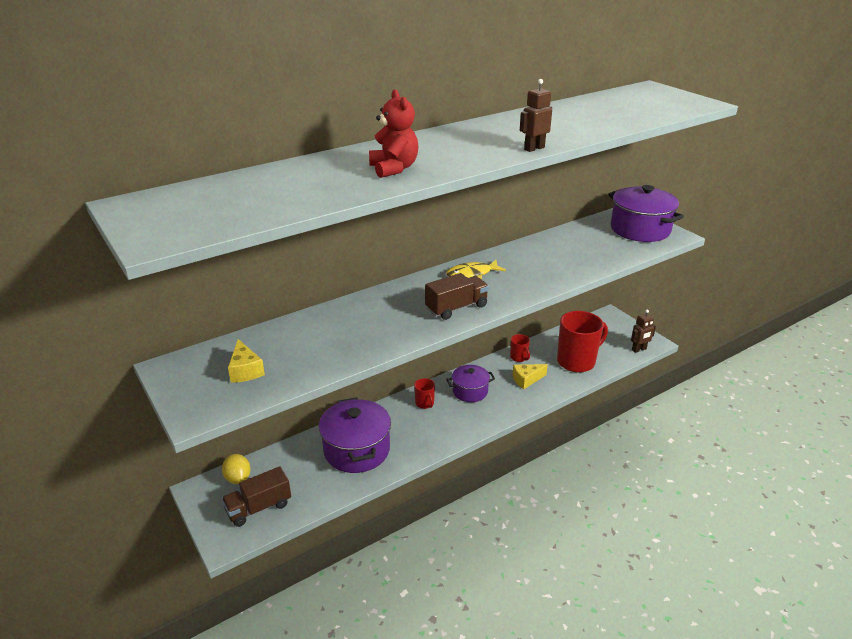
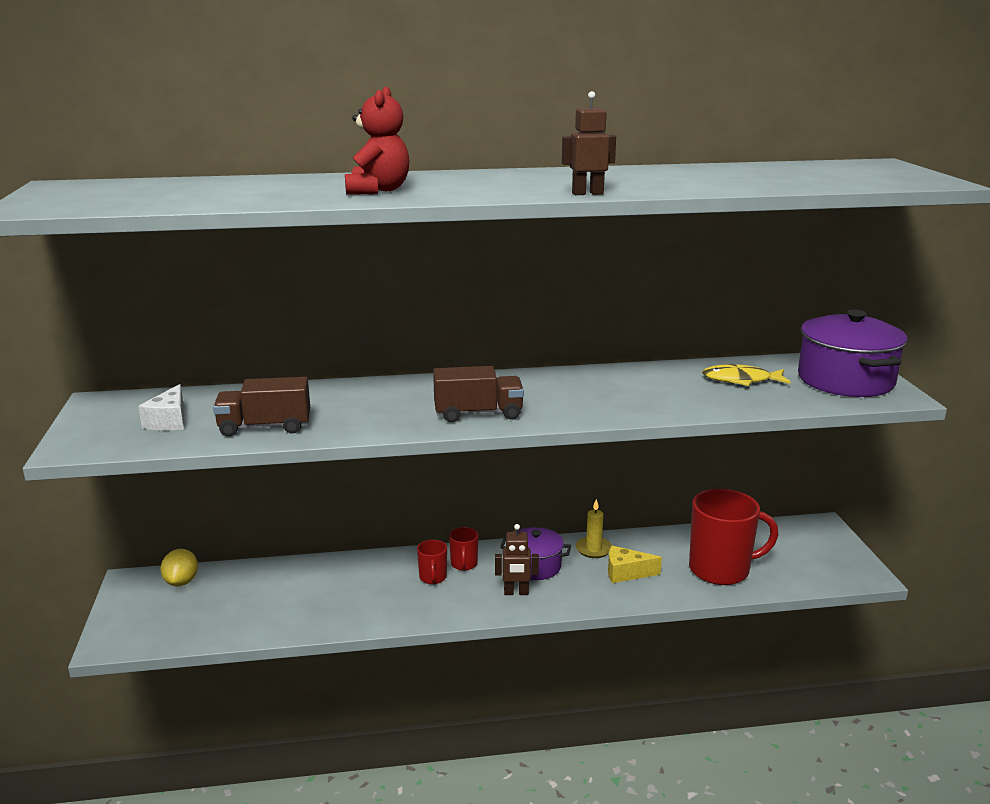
camera: 25 degrees right, 10 degrees down
(245, 370) = (169, 421): yellow cheese -> white cheese
(259, 507) = (175, 618): brown truck -> brown truck (265, 427)
(356, 450) = (336, 592): purple pot -> none
(472, 274) = (539, 385): yellow fish -> yellow fish (740, 380)
(496, 368) = (593, 549): none -> yellow candle
(519, 357) = (637, 544): red mug -> red mug (433, 578)
(639, 349) = (834, 579): brown robot -> brown robot (516, 593)

